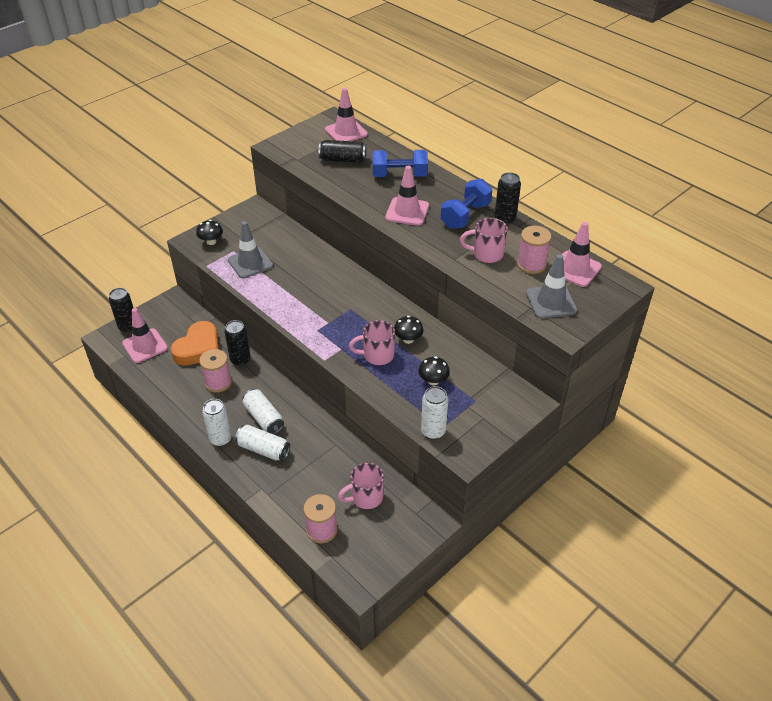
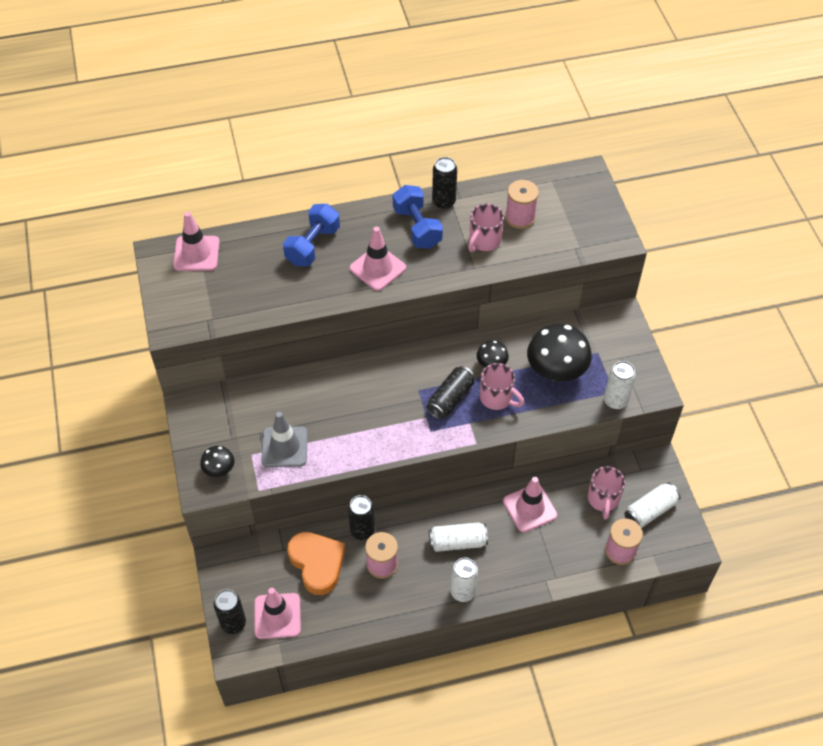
camera: 60 degrees left, 10 degrees up
(263, 449) = (498, 559): white can -> white can (650, 511)
(343, 159) = (246, 279): black can -> black can (450, 398)
(377, 355) = (497, 398): pink mug -> pink mug turned 75 degrees counterclockwise
(433, 381) = (556, 371): black mushroom -> black mushroom, size x1.98
(551, 302) = (576, 231): grey traffic cone -> none
(575, 269) = (546, 191): pink traffic cone -> pink traffic cone (529, 508)

